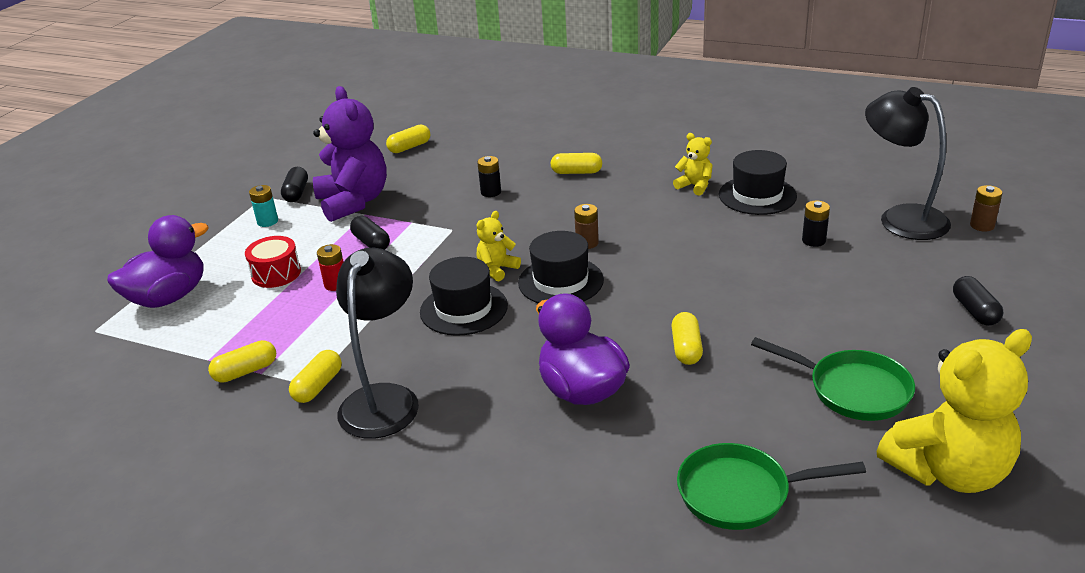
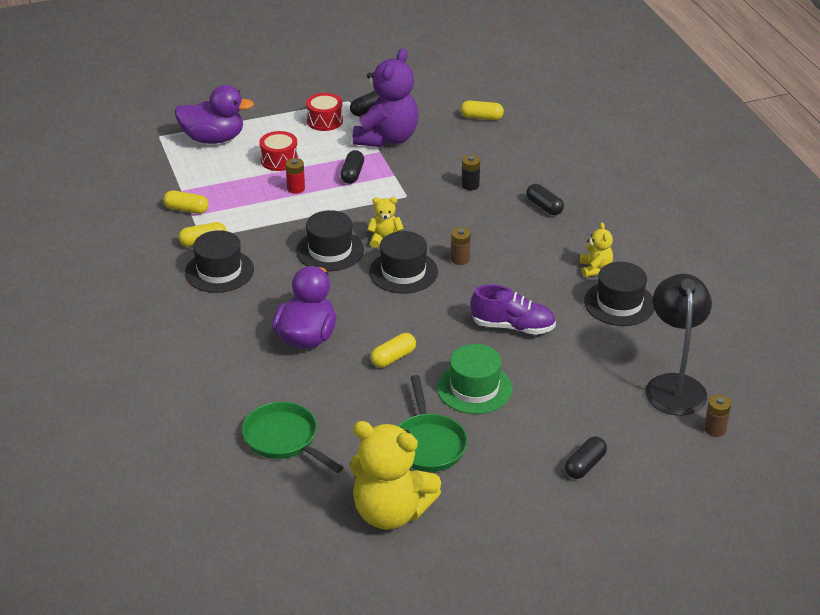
camera: 45 degrees right, 5 degrees up
(267, 221) = (324, 121): turquoise battery -> red drum
(384, 399) = (219, 271): black lamp -> black hat
(576, 172) = (544, 207): yellow capsule -> black capsule
(723, 259) = (513, 327): none -> purple shoe
(791, 321) = (474, 388): none -> green hat
(813, 240) = (588, 356): black battery -> none

